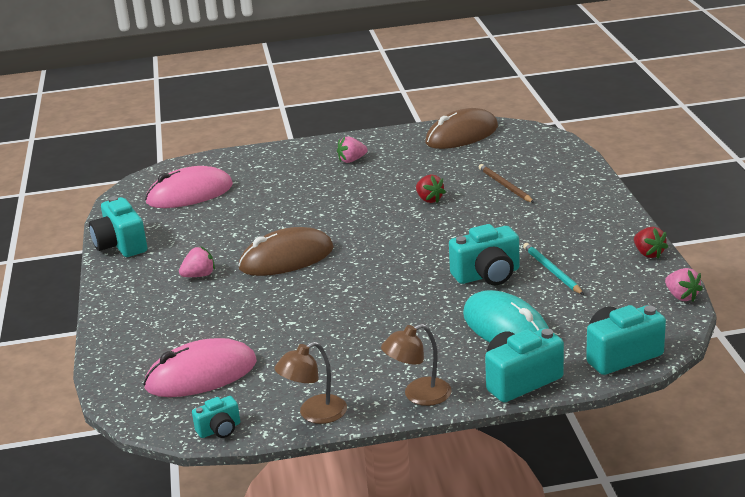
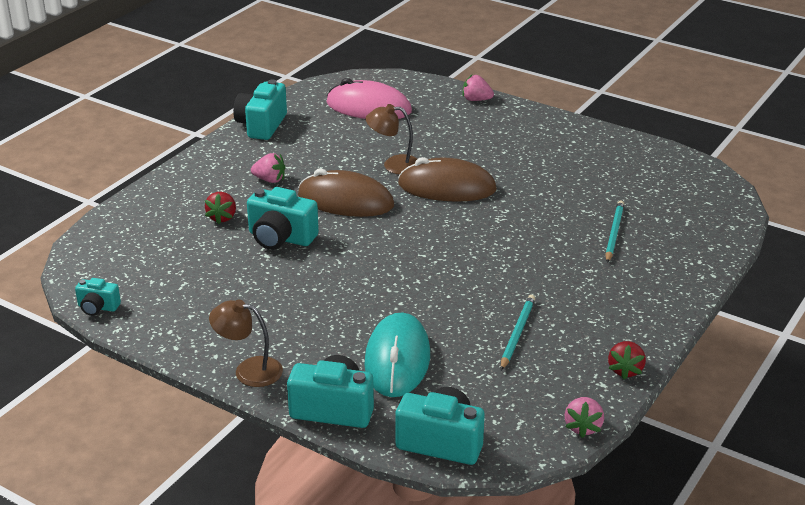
camera: 40 degrees right, 5 degrees up
(201, 375) = (151, 259): pink mouse -> none
(314, 414) = (165, 337): brown lamp -> brown lamp (394, 165)
(351, 160) = (530, 141): pink strawberry -> pink strawberry (476, 100)
(429, 199) = (531, 210): red strawberry -> red strawberry (222, 217)
(462, 135) = (660, 164): brown mouse -> brown mouse (447, 187)
(487, 275) = (461, 305): turquoise camera -> turquoise camera (280, 238)
(505, 186) = (614, 233): brown pencil -> turquoise pencil

